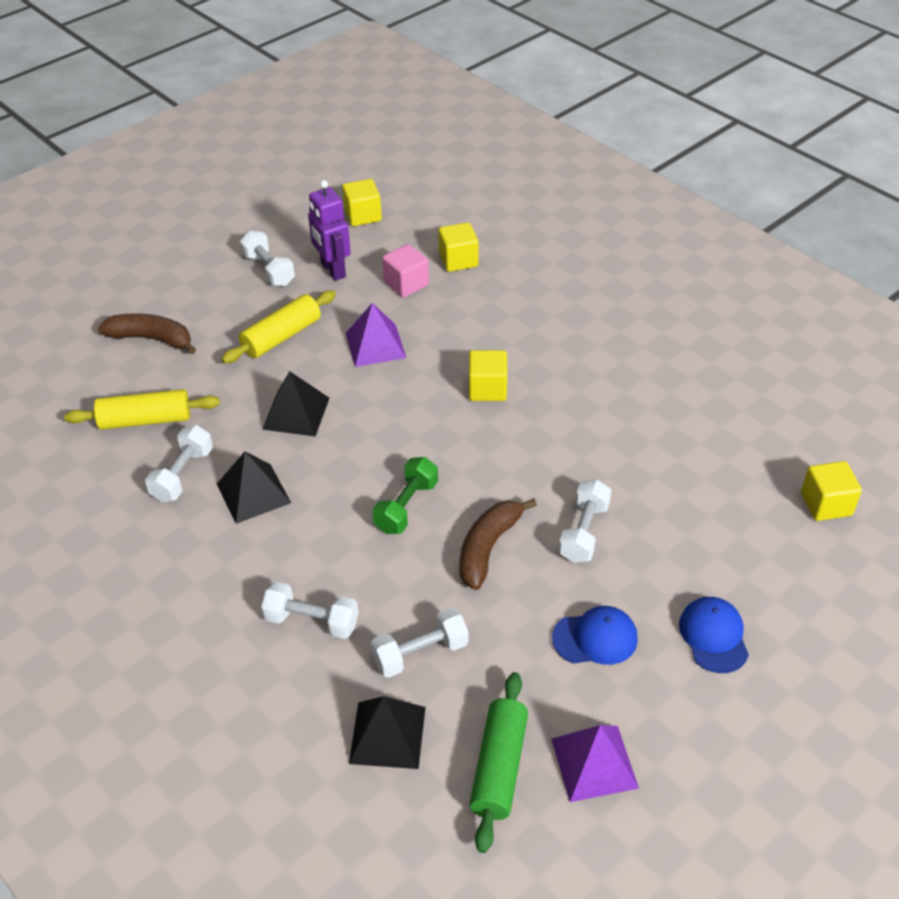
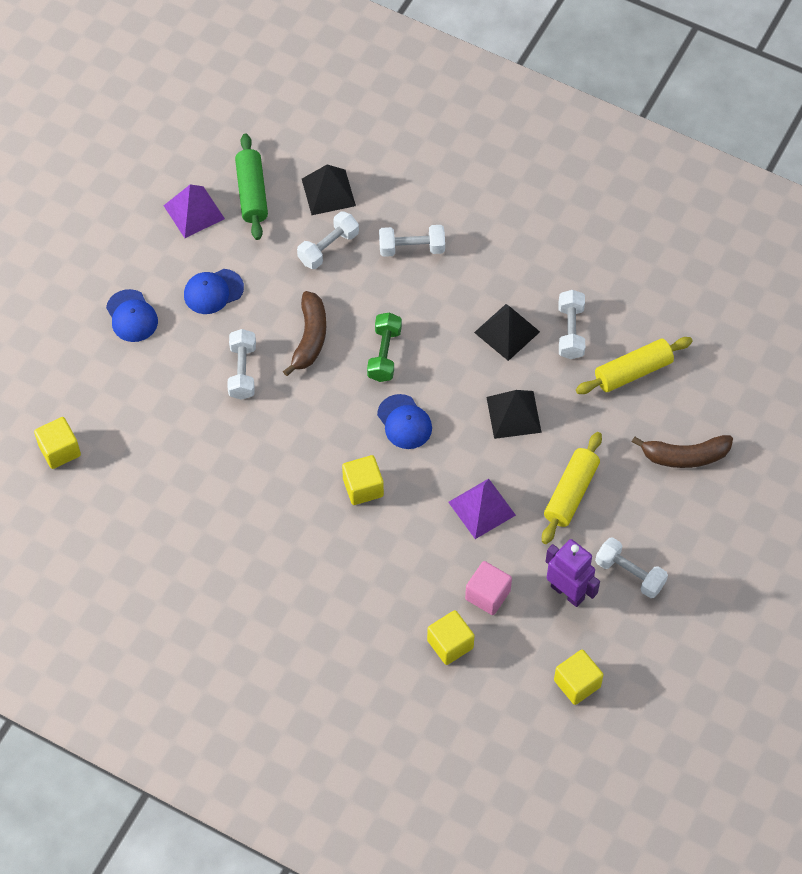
camera: 160 degrees right, 15 degrees up
(416, 435) = (404, 422): none -> blue cap

